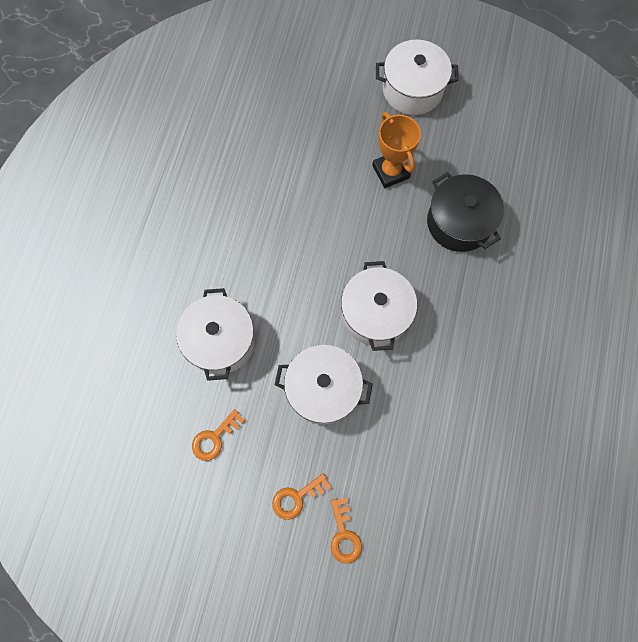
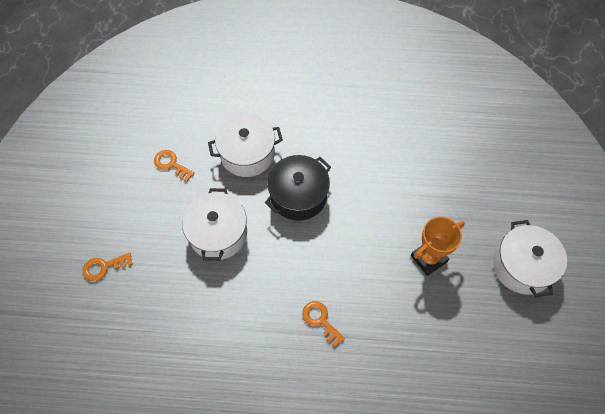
camera: 80 degrees right, 10 degrees down
(296, 498) = (130, 228): orange key -> orange key (320, 320)
(375, 313) = (289, 264): white pot -> none
(459, 222) = (393, 326): black pot -> black pot (298, 196)

